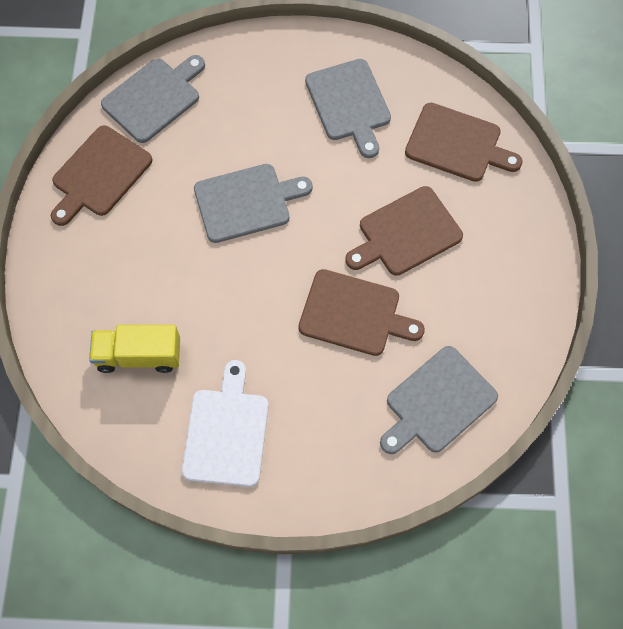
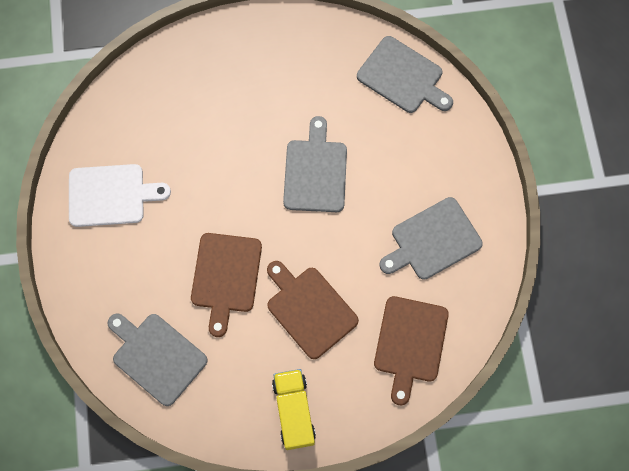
camera: 80 degrees right, 5 degrees up
(99, 174) = (319, 52): brown cutting board -> none
(139, 355) = (165, 118): yellow truck -> yellow truck (294, 411)
(247, 202) = (315, 172): grey cutting board -> grey cutting board turned 150 degrees counterclockwise

